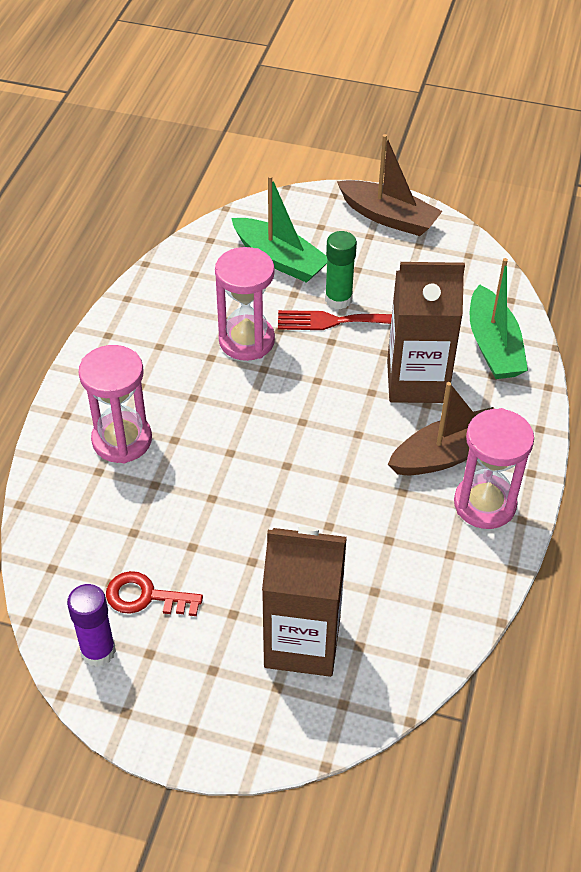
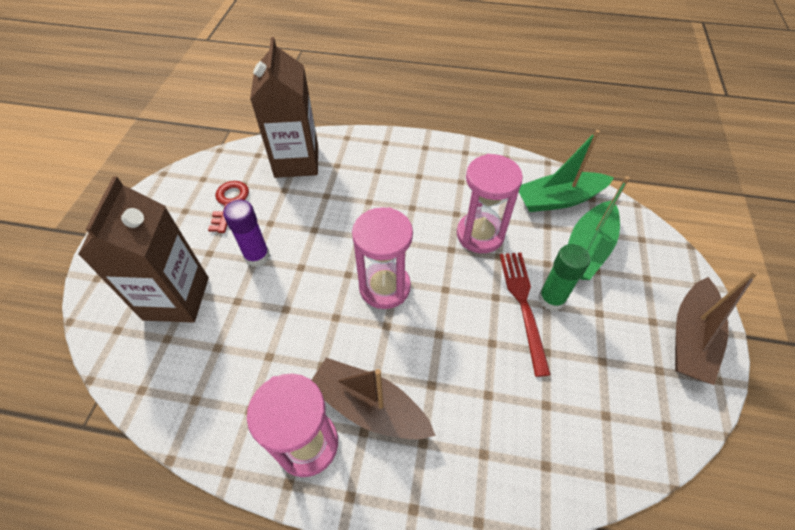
camera: 85 degrees right, 5 degrees up
(98, 651) = (191, 185): purple glue stick -> purple glue stick (257, 256)
(122, 440) = (365, 173): pink hourglass -> pink hourglass (384, 287)
(416, 381) = (459, 374): brown carton -> brown carton (296, 161)
(448, 453) = (369, 407): brown boat -> brown boat turned 150 degrees clockwise
(493, 346) = (528, 455): green boat -> green boat (558, 199)

